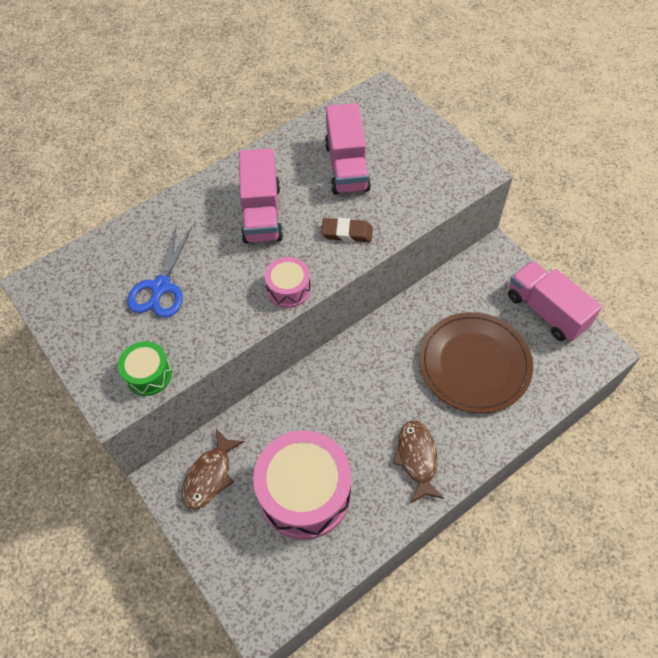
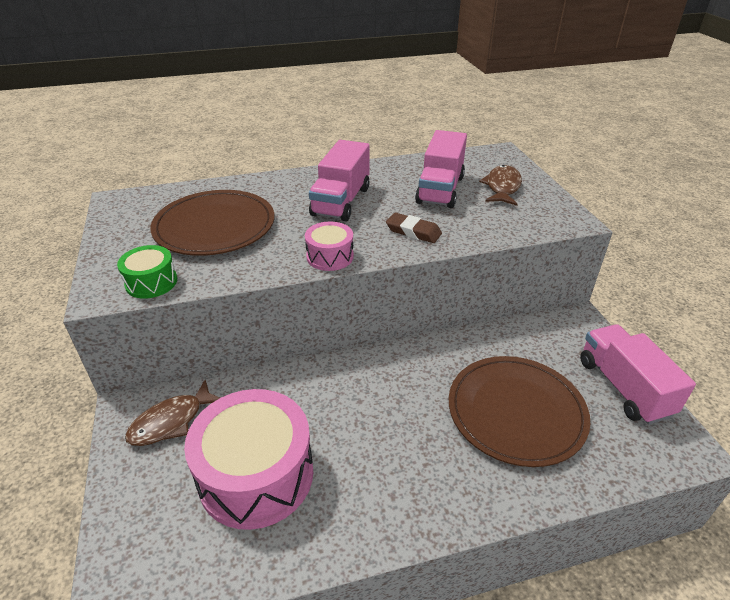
camera: 20 degrees right, 20 degrees down
(161, 287) = (214, 226): blue scissors -> brown plate
(417, 458) = (404, 486): brown fish -> brown fish (502, 187)

